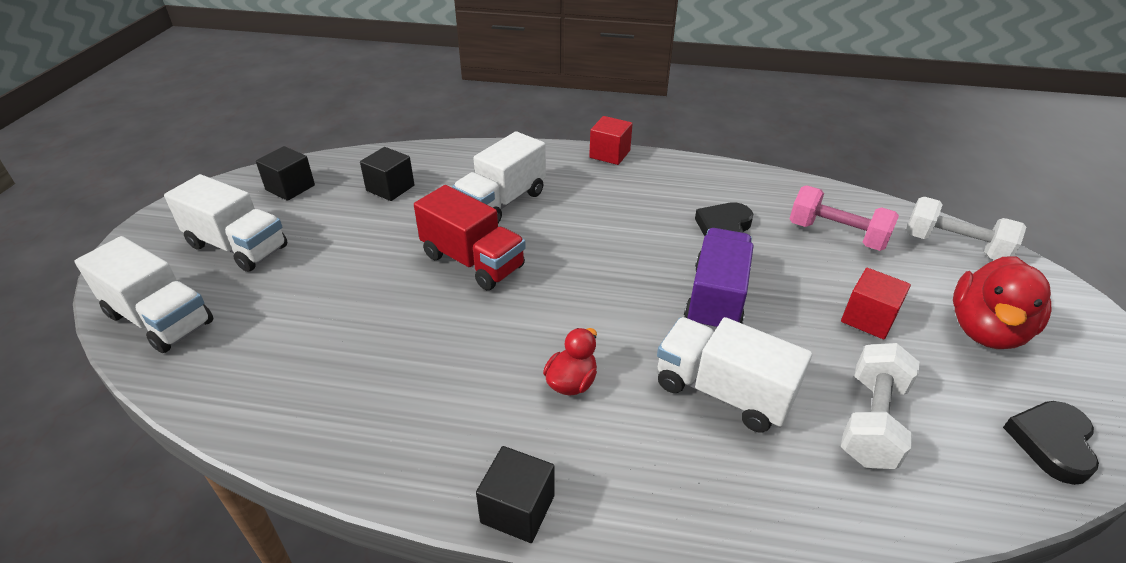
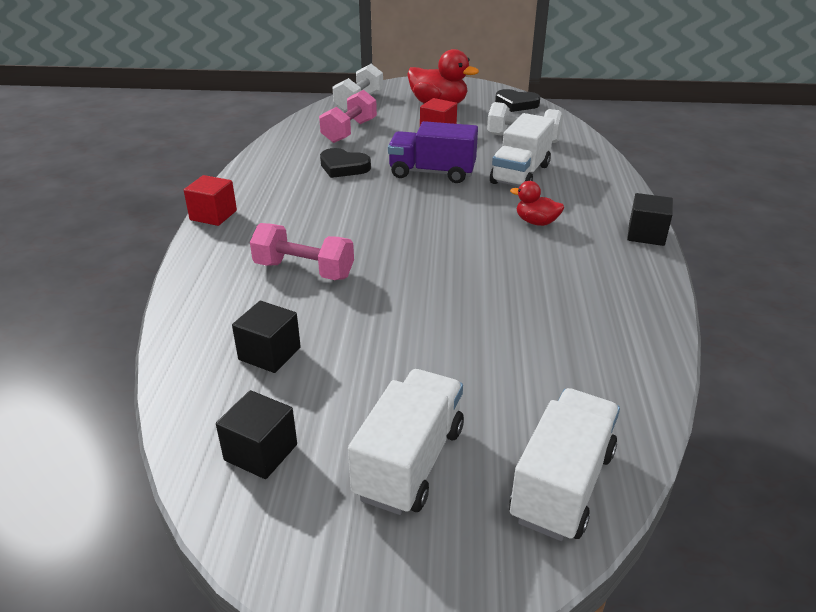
camera: 95 degrees left, 5 degrees down
(473, 261) = (407, 277): red truck -> none
(502, 202) = (304, 270): white truck -> pink dumbbell

